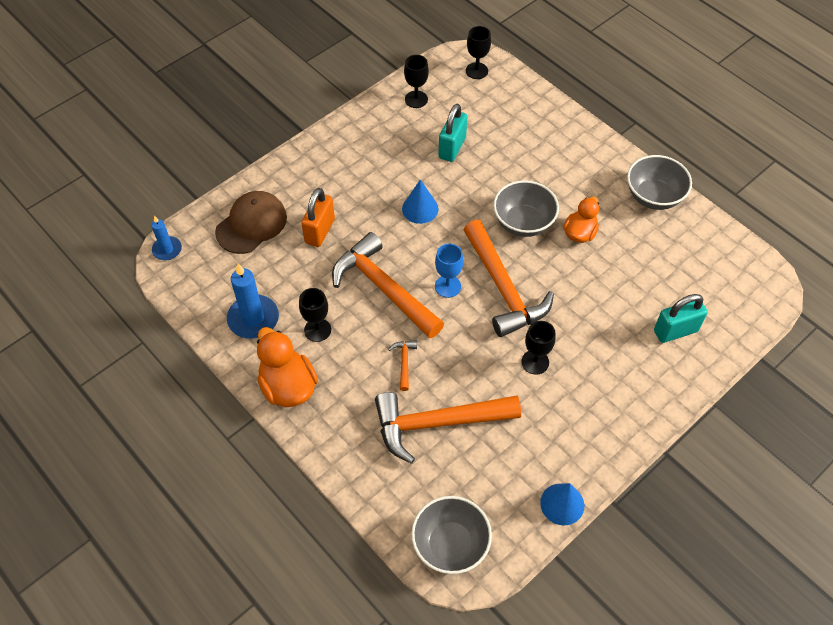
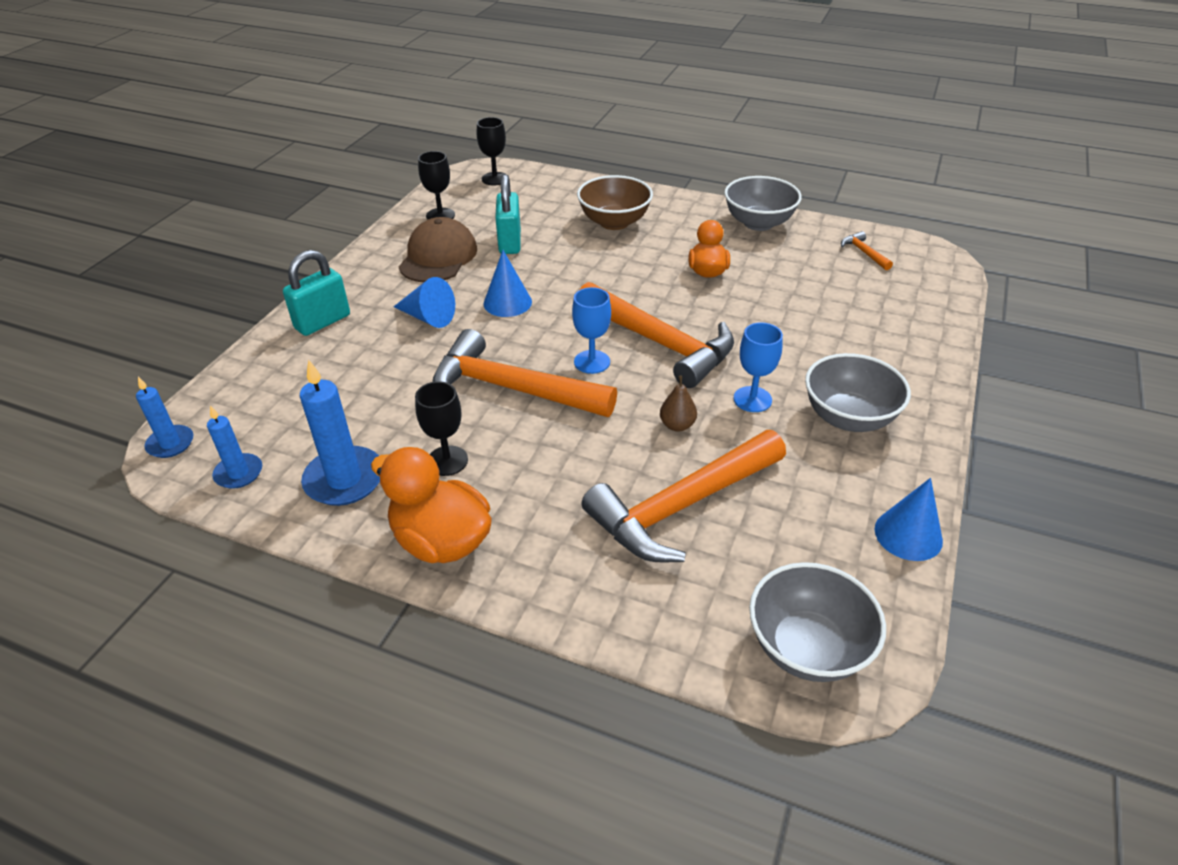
camera: 25 degrees left, 15 degrees down
(197, 289) = (239, 473): none -> blue candle
(251, 224) = (289, 379): brown cap -> brown cap (438, 257)
(320, 231) = (390, 359): orange padlock -> none
(360, 202) = (428, 317): none -> blue cone
(404, 363) = (590, 456): orange hammer -> orange hammer (864, 253)
(472, 362) = (677, 425): none -> brown pear
(523, 222) = (638, 280): grey bowl -> grey bowl (848, 417)
(535, 362) = (752, 399): black goblet -> blue goblet
(541, 154) = (614, 222): none -> brown bowl
(675, 331) = (879, 320): turquoise padlock -> turquoise padlock (322, 322)

